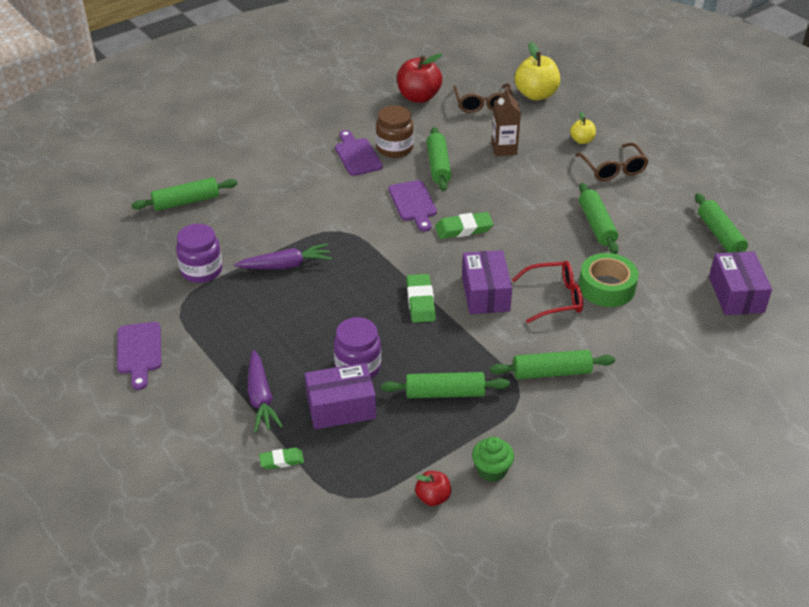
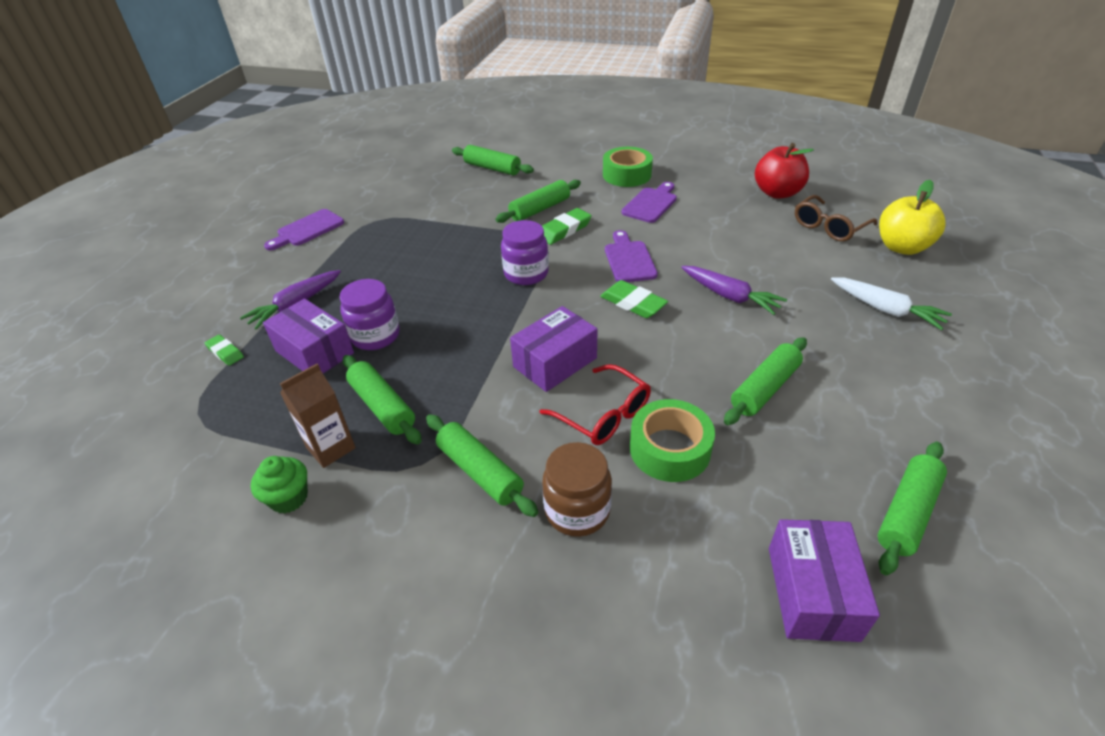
camera: 55 degrees right, 0 degrees up
(201, 270) = (422, 210): purple jar -> purple jar (526, 274)
(285, 265) = (469, 239): purple carrot -> purple carrot (729, 296)
(300, 143) = (627, 175): none -> green tape
(394, 148) = (688, 215): brown jar -> brown jar (577, 510)
(413, 203) = (629, 259): purple cutting board -> purple cutting board turned 135 degrees clockwise
(420, 301) = (499, 328): green eraser -> green eraser (564, 230)
(433, 497) = (224, 471): red apple -> none
(438, 166) = (701, 247): green rolling pin -> green rolling pin (540, 209)
(504, 149) = (786, 269): brown carton -> brown carton (331, 448)
(582, 140) = (885, 309): yellow apple -> white carrot
(613, 169) = (877, 355): brown glasses -> none
(736, 294) = (812, 592): purple box -> purple box turned 45 degrees counterclockwise

